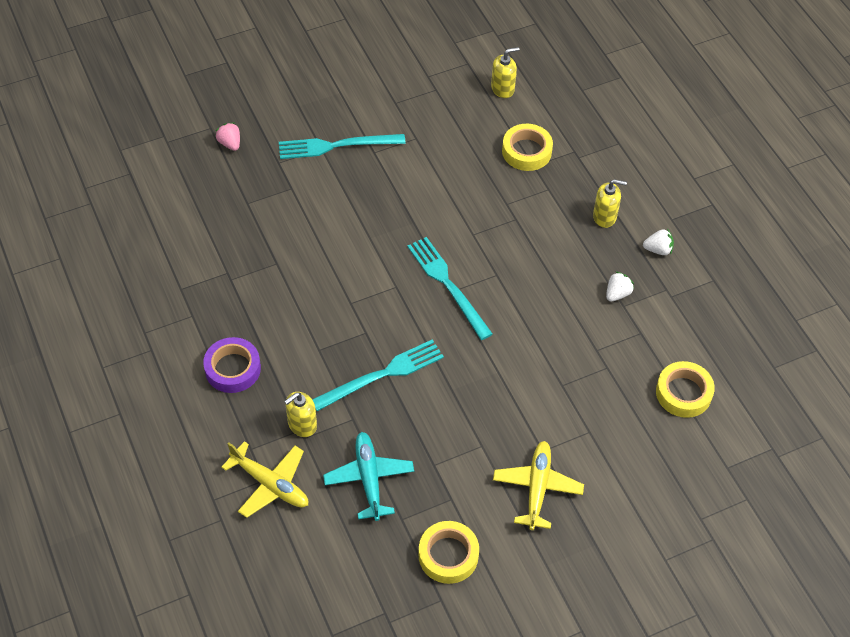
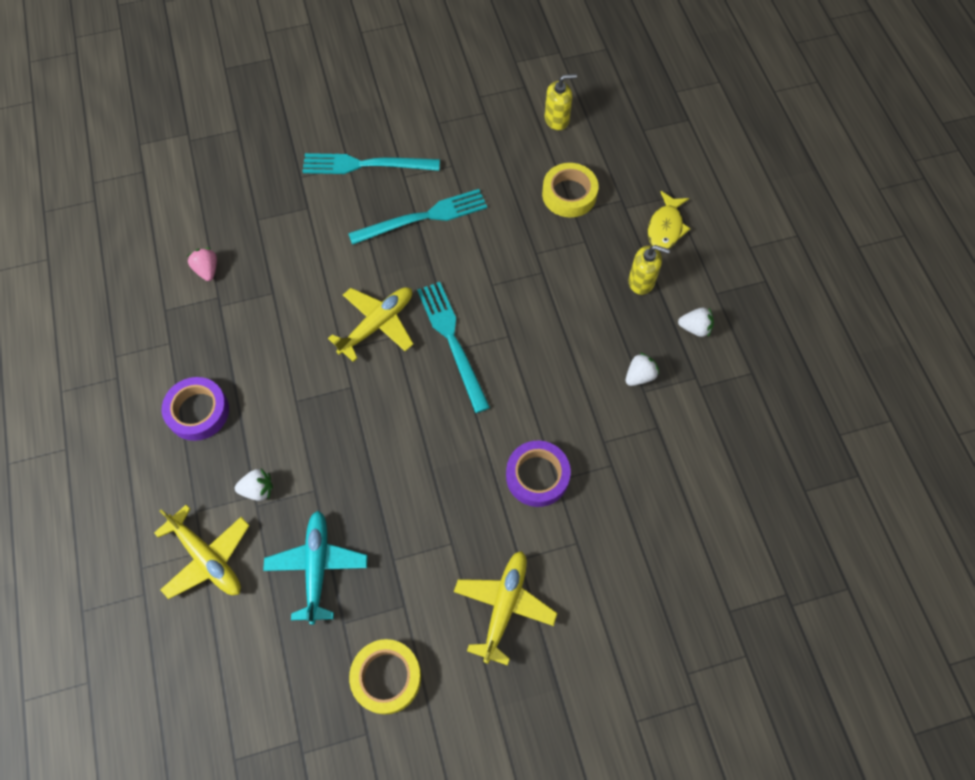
camera: 10 degrees right, 10 degrees up
(230, 143) = (254, 149): pink strawberry -> pink strawberry (207, 270)
(302, 425) = (258, 489): yellow soap dispenser -> white strawberry
(378, 278) = (377, 324): none -> yellow plane
(382, 375) = (358, 441): turquoise fork -> turquoise fork (423, 217)
(545, 384) = (537, 476): none -> purple tape
(617, 170) = (665, 227): none -> yellow fish
(683, 393) = (694, 509): yellow tape -> none

